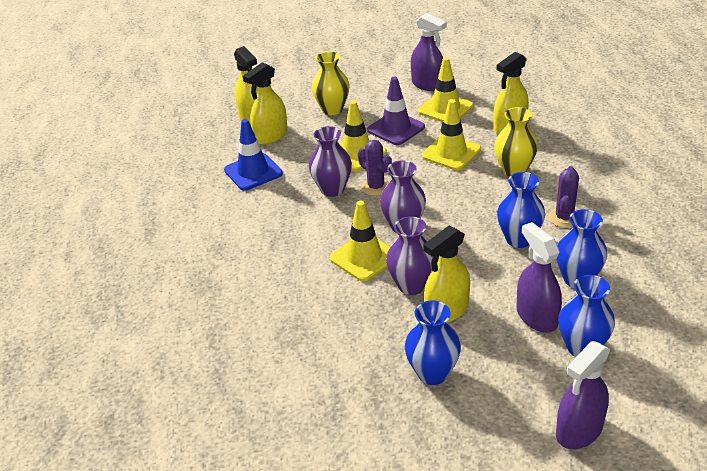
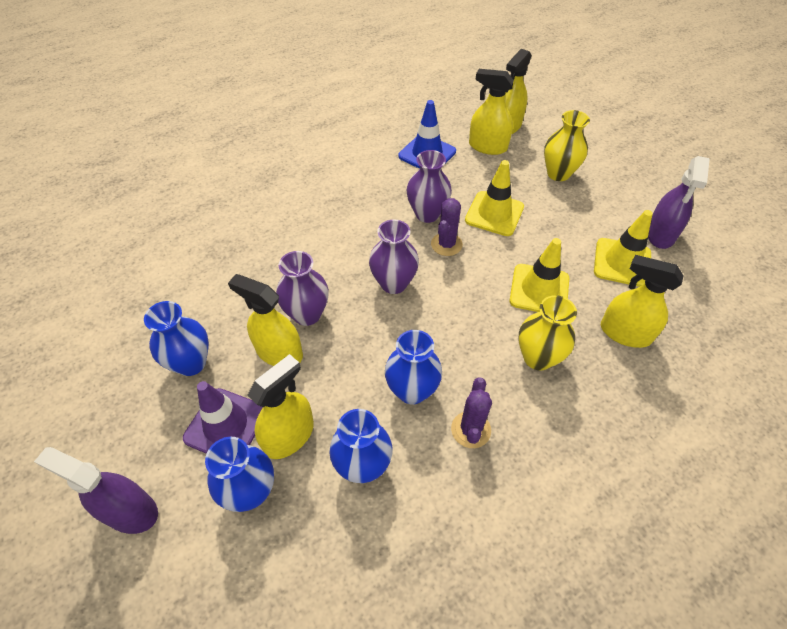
camera: 65 degrees right, 15 degrees up
(364, 257) = (335, 267): yellow traffic cone -> none
(396, 129) = (555, 231): purple traffic cone -> purple traffic cone (226, 425)
(536, 317) = (289, 436): purple spray bottle -> yellow spray bottle
(564, 218) = (471, 429): purple cactus -> purple cactus turned 75 degrees counterclockwise

